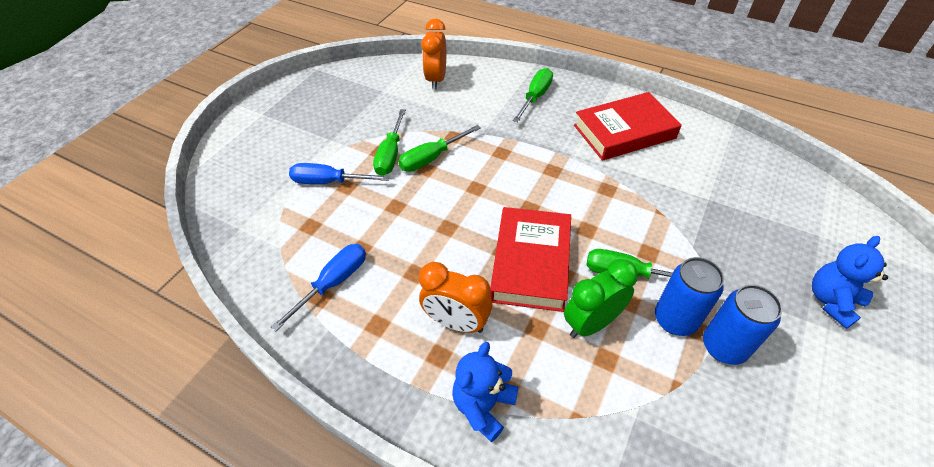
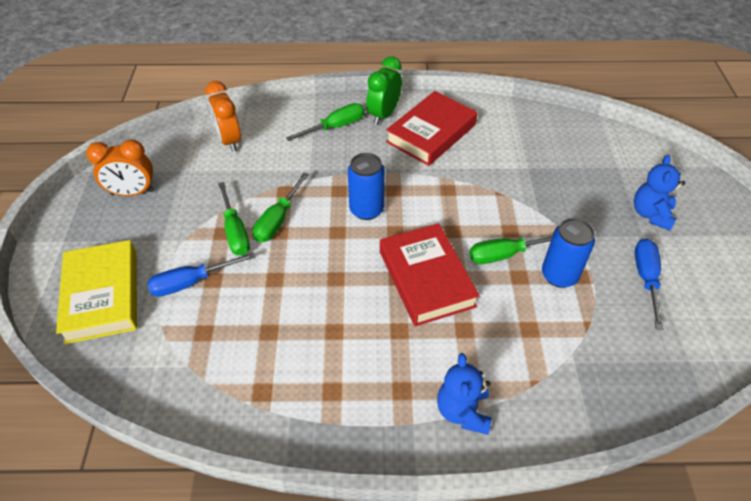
camera: 30 degrees left, 0 degrees up
(260, 165) = (103, 295): none -> yellow book
(333, 283) = (265, 374): blue screwdriver -> blue screwdriver (646, 279)
(456, 322) = (398, 356): orange clock -> orange clock (133, 192)
(535, 97) = (335, 127): green screwdriver -> green screwdriver turned 60 degrees clockwise
(591, 323) = (502, 306): green clock -> green clock (384, 115)
(723, 347) = (602, 280): blue can -> blue can (366, 210)

